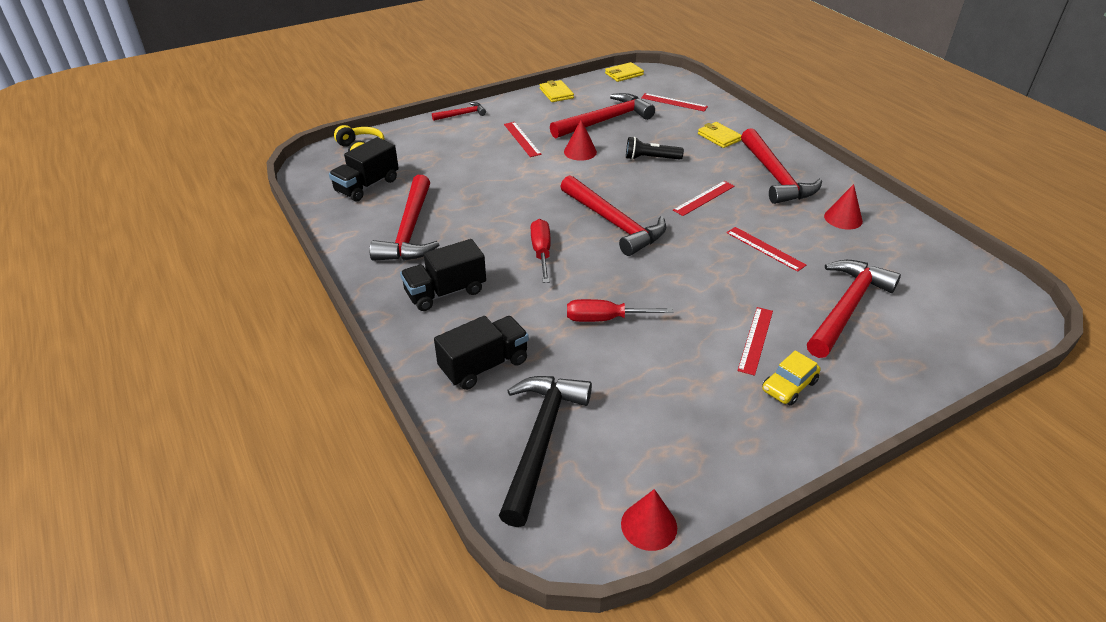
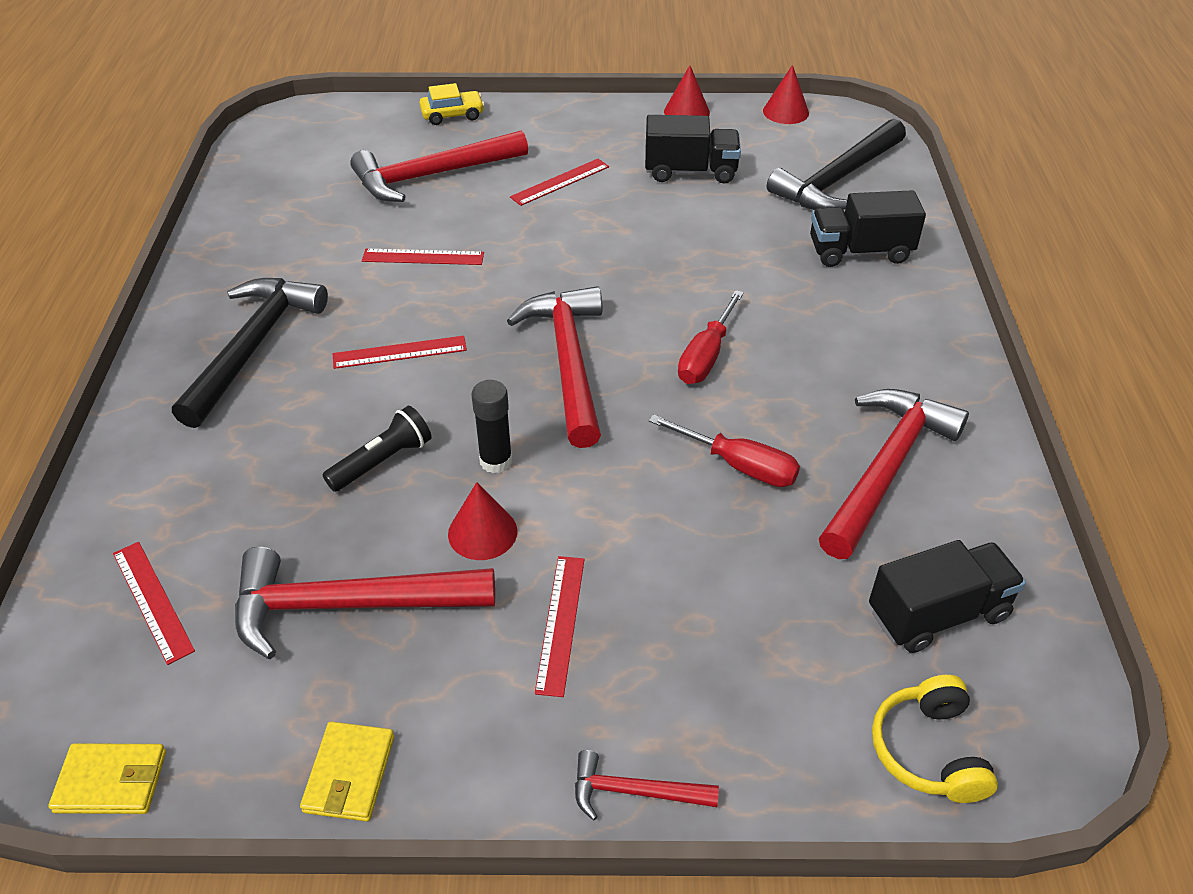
camera: 150 degrees left, 5 degrees up
(445, 292) = (869, 347): black truck -> black truck (690, 171)
(602, 174) = (496, 461): none -> black glue stick
(605, 319) = (693, 250): red screwdriver -> red screwdriver (738, 465)
(650, 158) = (382, 461): black flashlight -> black flashlight turned 75 degrees counterclockwise
(719, 137) = (212, 461): yellow wallet -> none
(765, 248) = (423, 257): red ruler -> red ruler turned 75 degrees counterclockwise
(775, 176) = (252, 347): red hammer -> black hammer
(789, 386) = (577, 144): yellow car -> yellow car (452, 115)
(843, 218) = (275, 256): red cone -> red cone (686, 112)

